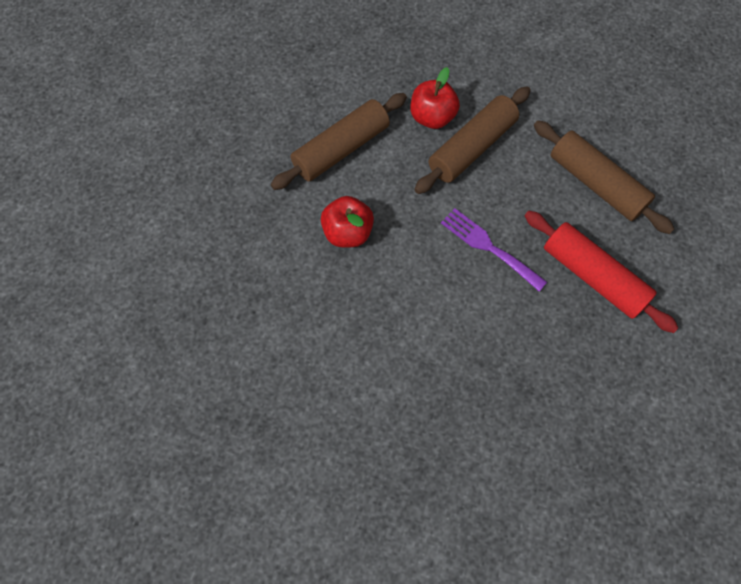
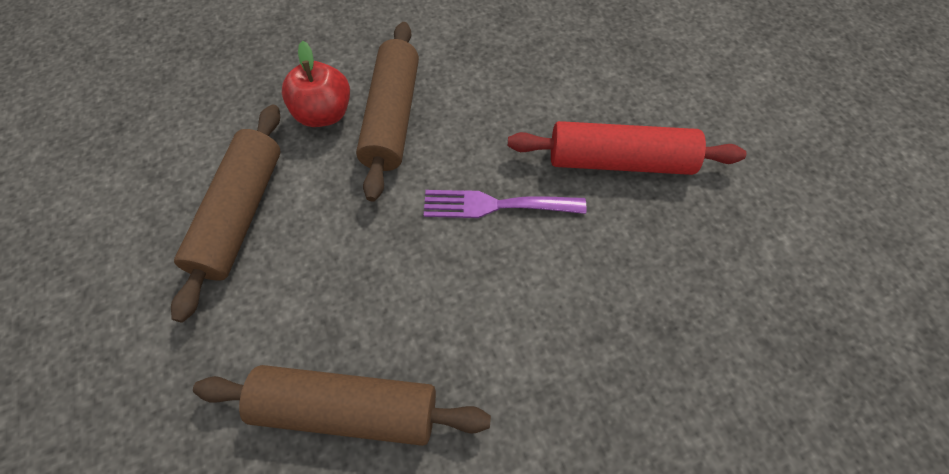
camera: 40 degrees left, 5 degrees down
(348, 232) = (323, 305): red apple -> none
(596, 184) = (542, 74): brown rolling pin -> brown rolling pin (347, 409)

